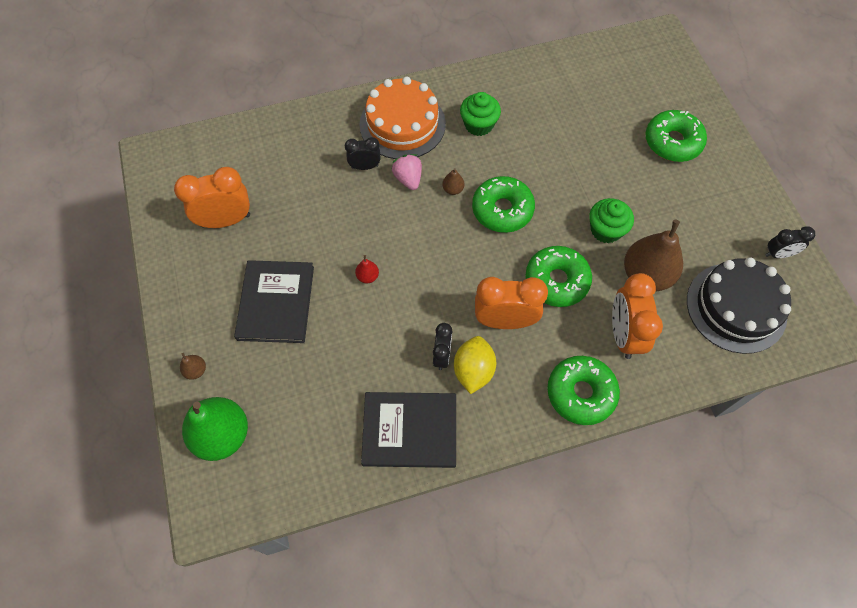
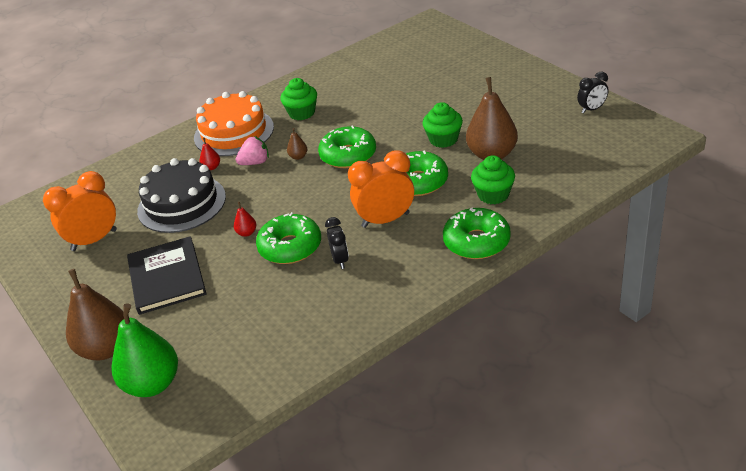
camera: 15 degrees left, 25 degrees down
(196, 370) = (106, 348): brown pear -> brown pear, size x2.38
(365, 166) = (212, 167): black clock -> red pear
(408, 179) = (255, 162): pink strawberry -> pink strawberry turned 105 degrees clockwise
(409, 430) = (335, 318): black book -> none
(473, 371) = (374, 260): yellow lemon -> none
(623, 334) = (493, 195): orange clock -> green cupcake
(672, 142) = (470, 75): green donut -> green donut (290, 247)
(736, 307) = (576, 149): black cake -> black cake (181, 203)

